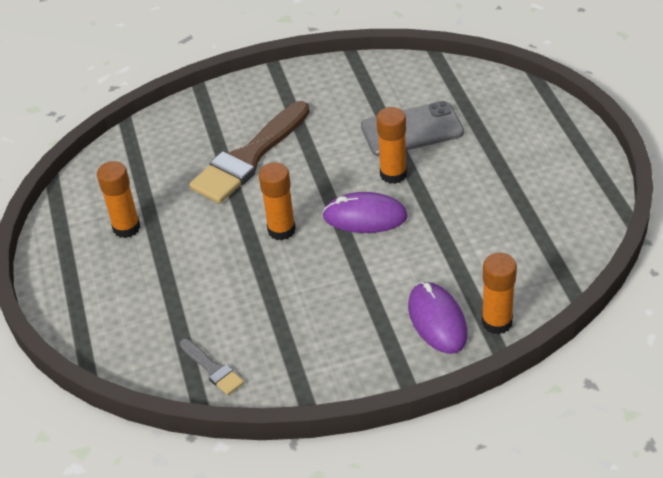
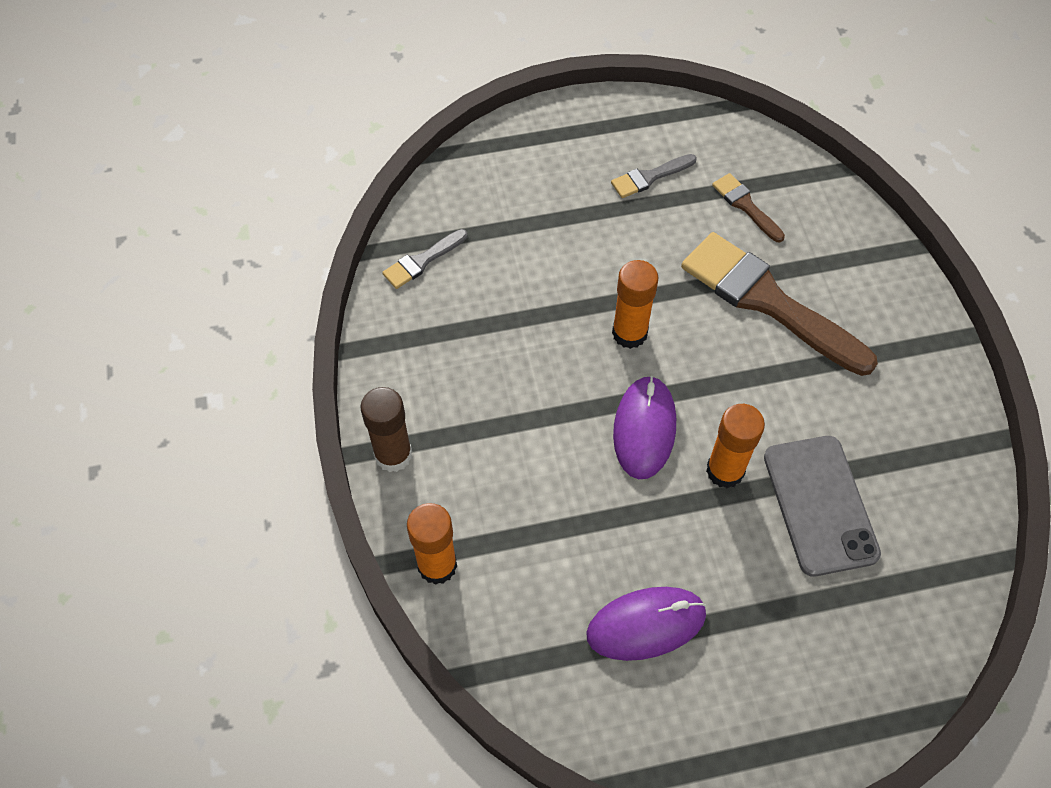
camera: 90 degrees right, 15 degrees up
(126, 228) = (650, 177): orange glue stick -> grey brush
(159, 172) = (745, 206): none -> brown brush
(407, 362) = (393, 455): none -> brown glue stick
(437, 320) = (452, 495): purple mouse -> purple mouse (646, 625)

